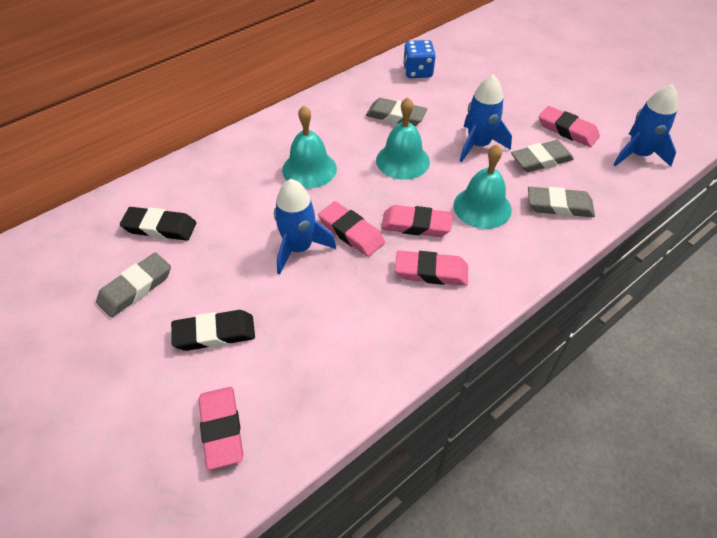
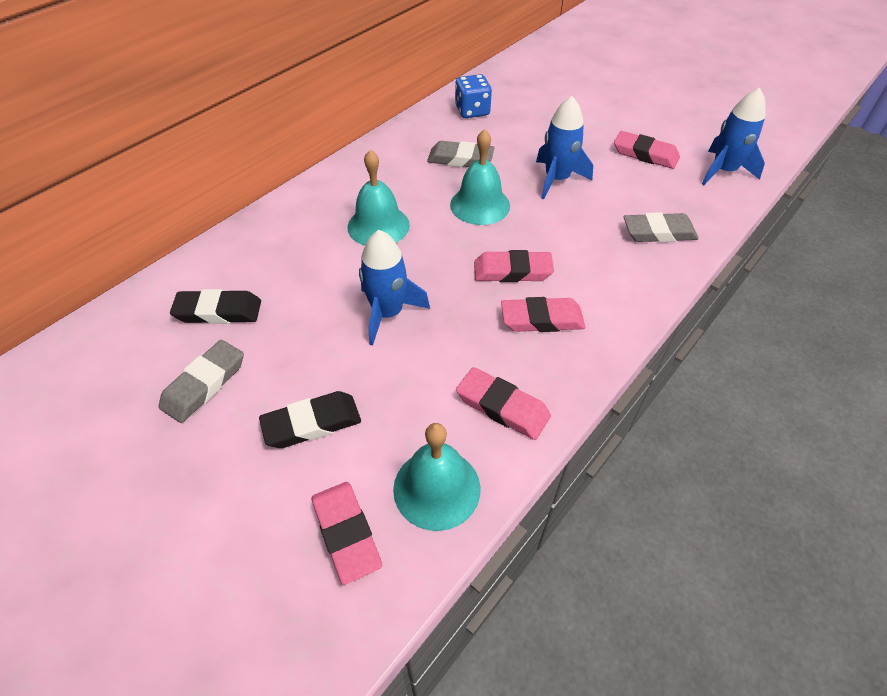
camera: 10 degrees left, 0 degrees up
(351, 232) = (442, 288): pink eraser -> pink eraser (502, 407)
(482, 207) = (578, 243): turquoise bell -> turquoise bell (437, 488)
(541, 160) = (626, 187): grey eraser -> none

